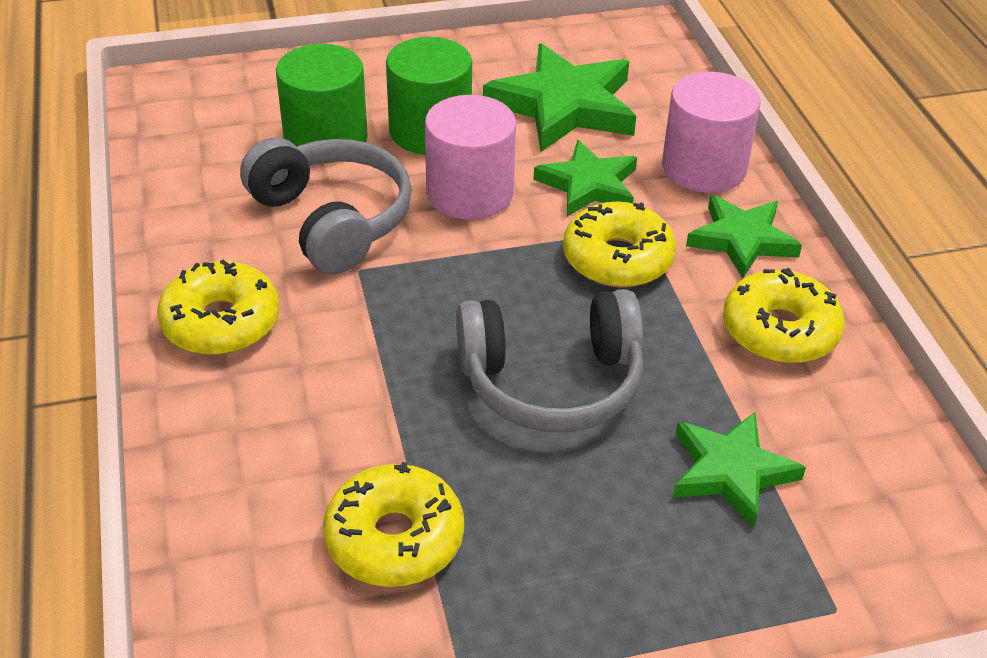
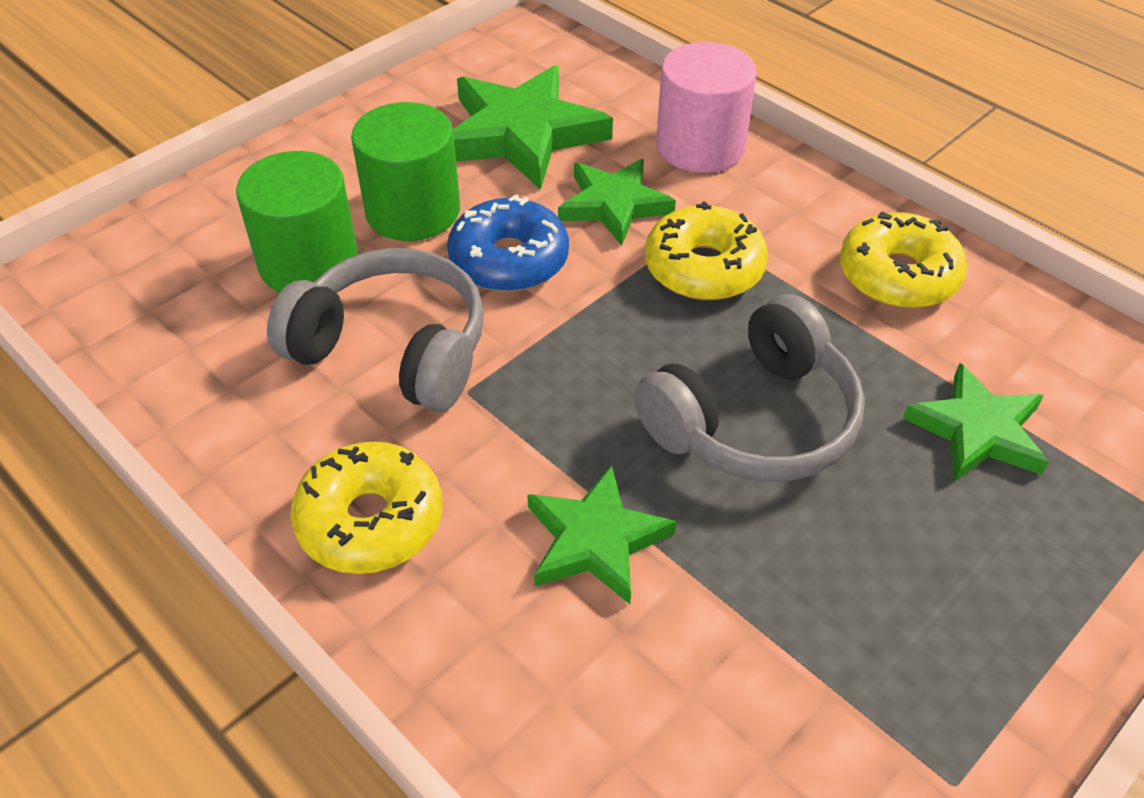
camera: 30 degrees left, 5 degrees up
(394, 538) = (755, 665): yellow donut -> none
(470, 193) = (509, 260): pink cylinder -> blue donut
(742, 240) = (792, 202): green star -> green star (595, 540)

